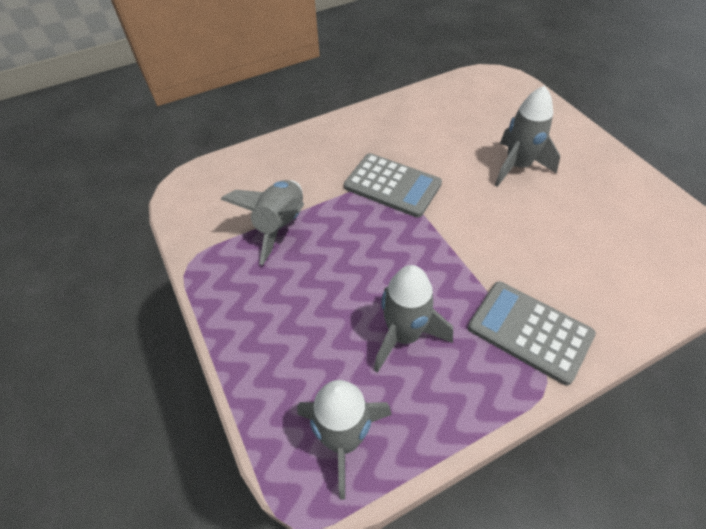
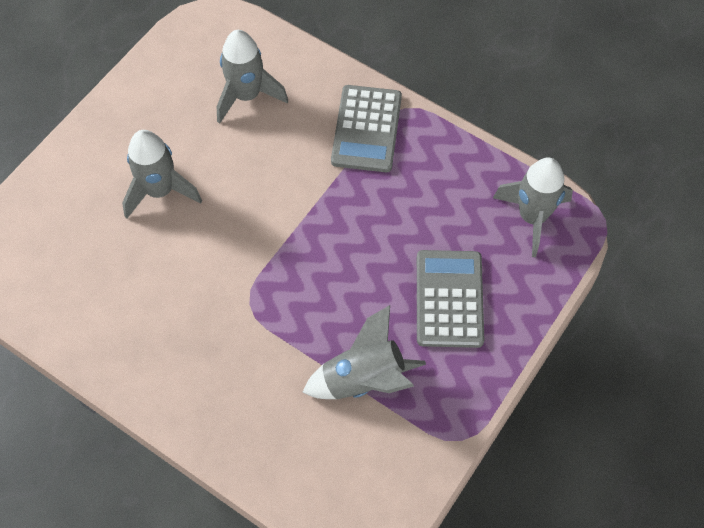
camera: 120 degrees left, 10 degrees up
(392, 185) = (249, 298): grey calculator -> grey calculator (449, 299)
(404, 335) = (424, 213): grey rocket -> grey rocket (247, 96)

